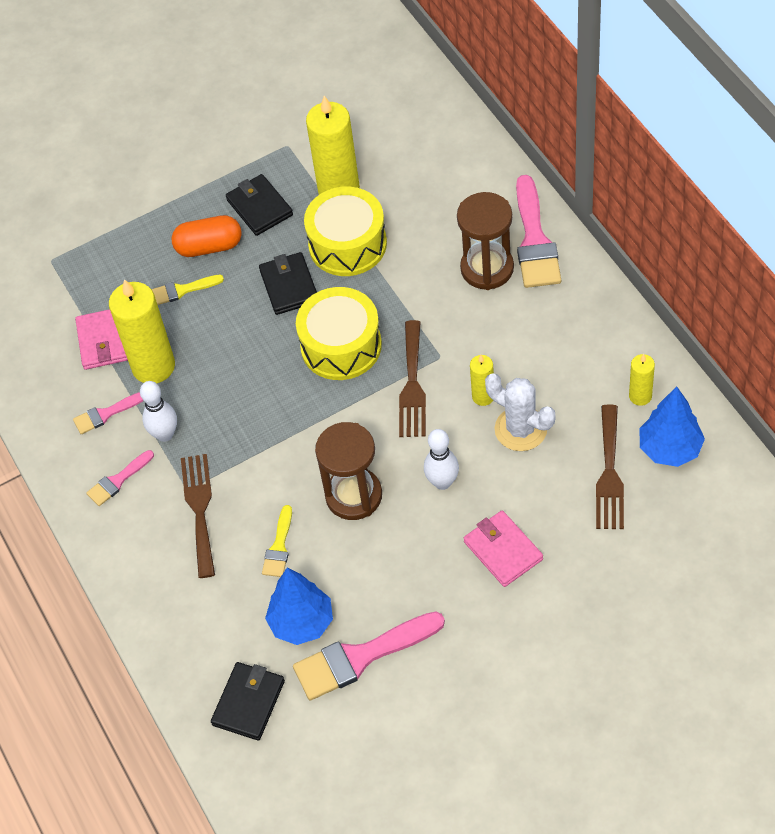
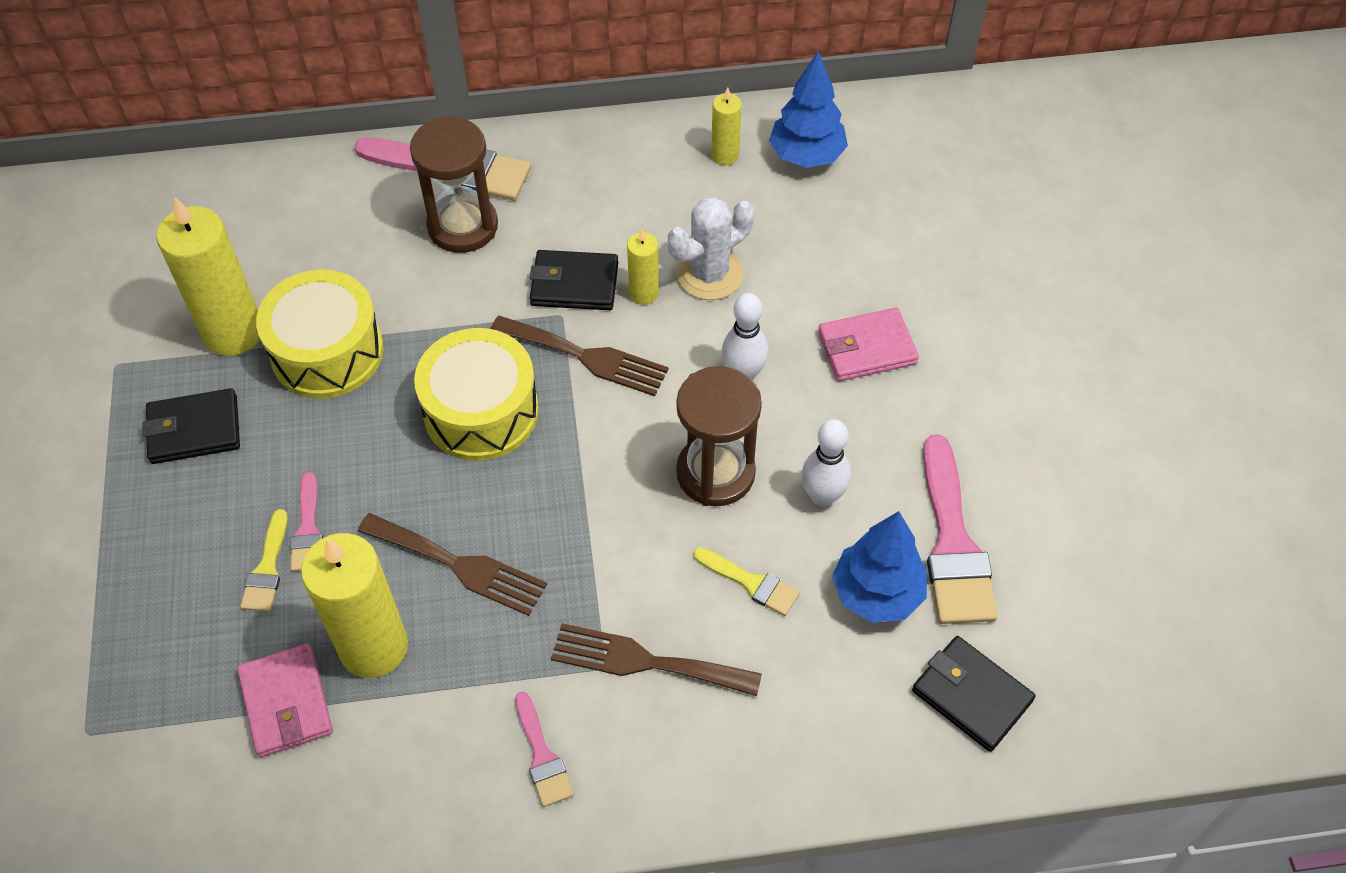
camera: 75 degrees left, 0 degrees up
(103, 341) = (286, 703): pink wallet -> pink wallet turned 60 degrees clockwise
(106, 414) = (418, 738): pink brush -> pink brush (308, 530)
(165, 434) = (498, 668): white bowling pin -> white bowling pin (822, 496)
(209, 246) = (215, 511): orange capsule -> none
(289, 286) = (348, 437): black wallet -> black wallet (574, 284)
(609, 473) = (811, 217): brown fork -> brown fork (459, 565)

